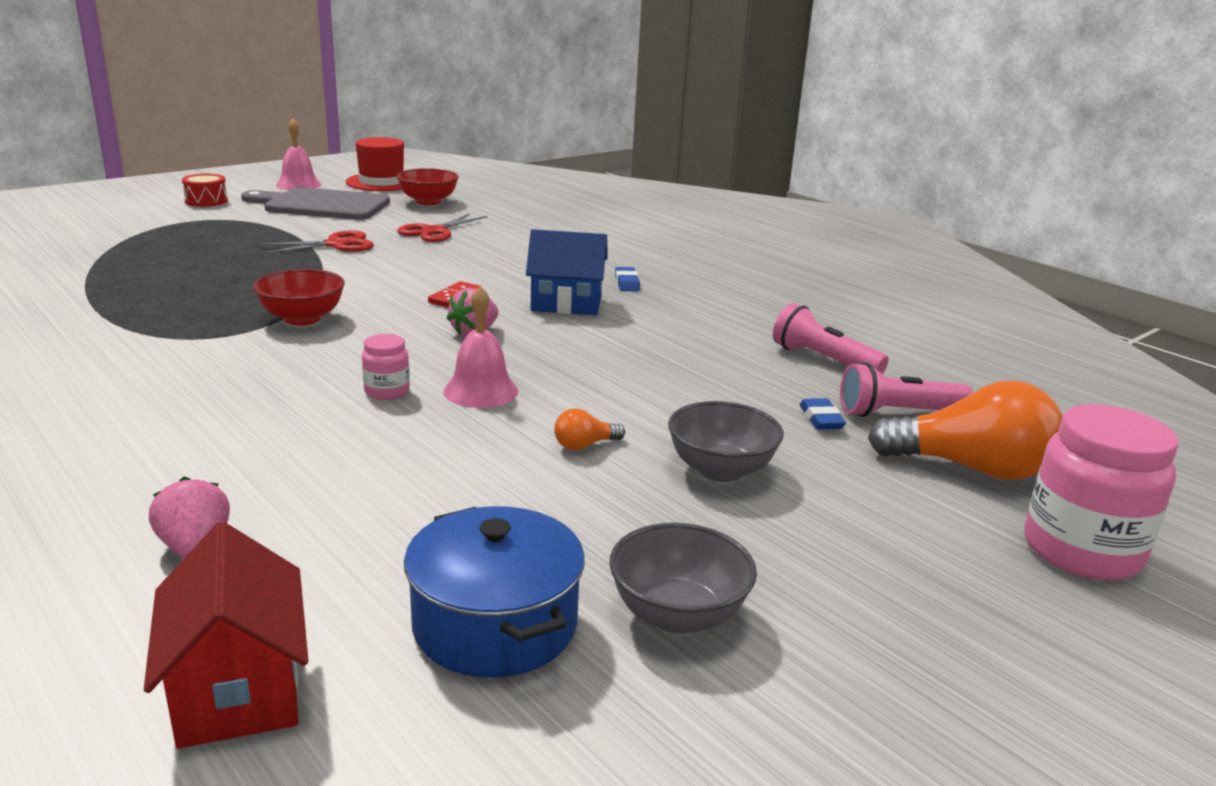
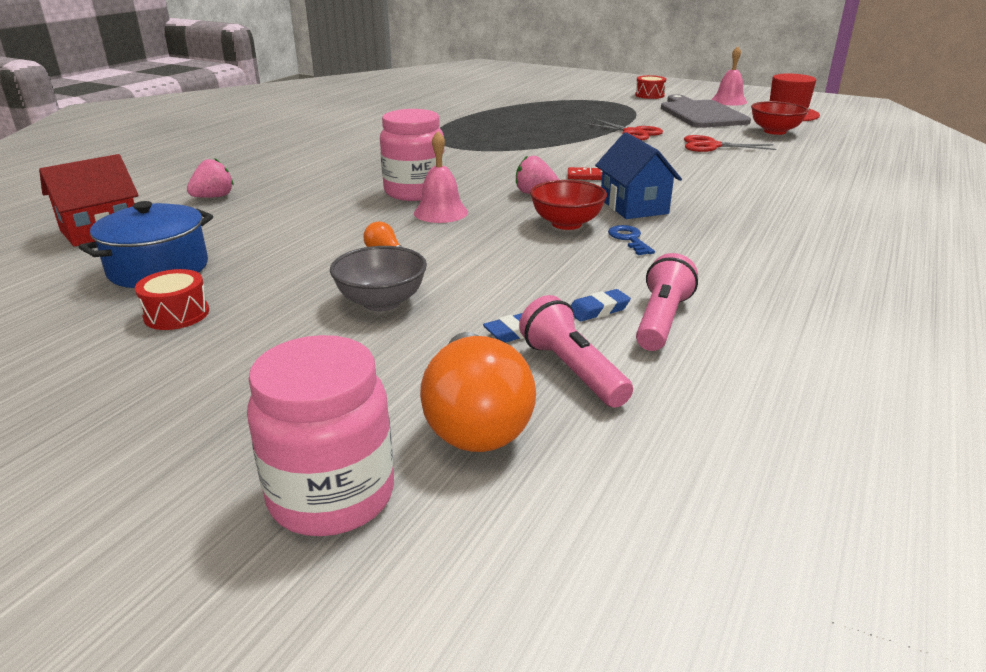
camera: 70 degrees right, 5 degrees up
(302, 319) = (496, 154): red bowl -> red bowl (566, 224)
(387, 391) = (415, 192): pink jar -> pink jar, size x2.04
(627, 283) = (719, 217): blue eraser -> blue eraser (598, 310)
(648, 327) = (629, 239): none -> blue key
(678, 615) = (176, 314): grey bowl -> red drum

